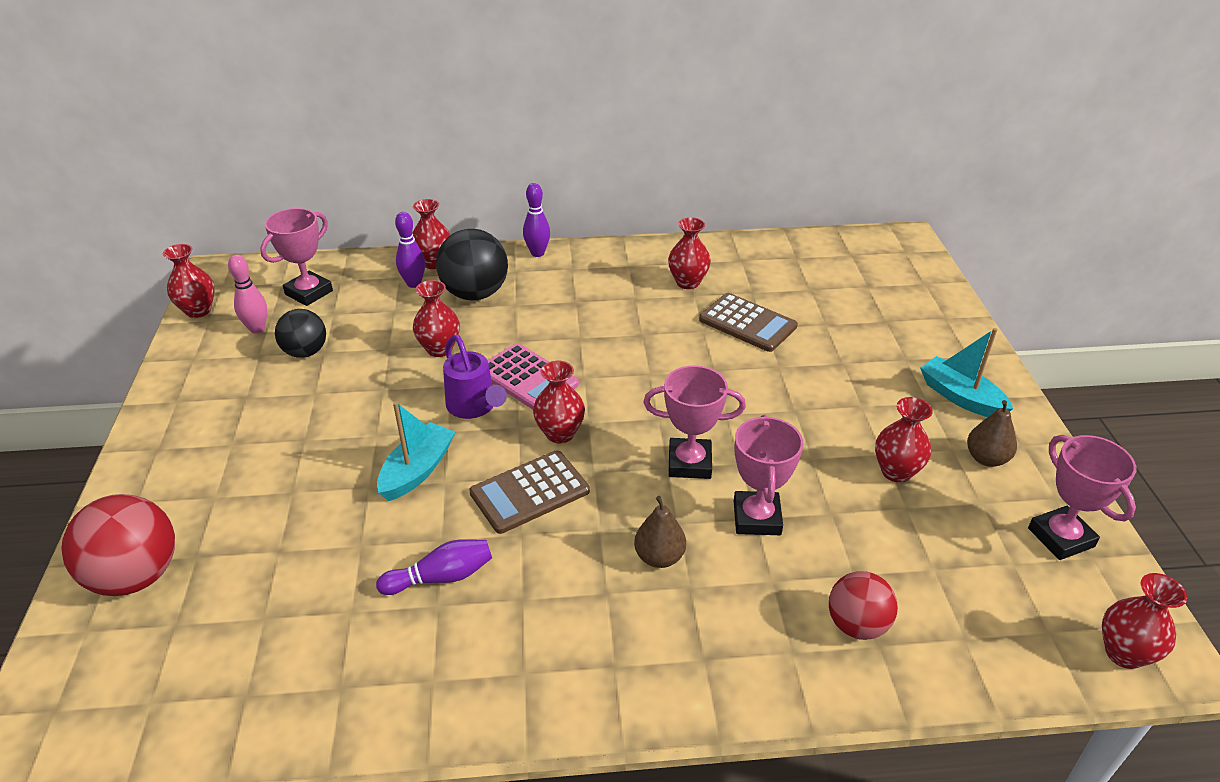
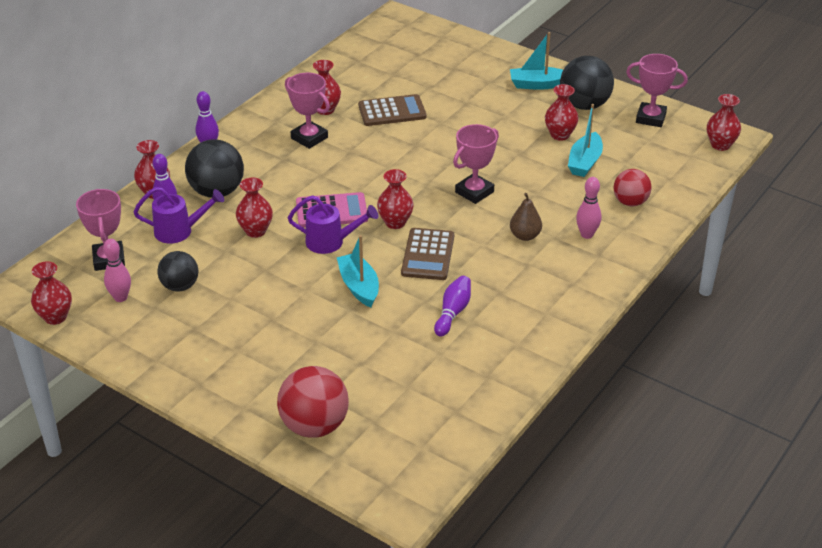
camera: 50 degrees left, 0 degrees up
(390, 306) = (179, 231): none -> purple watering can
(732, 618) = (587, 234): none -> pink bowling pin
(757, 518) = (537, 193): pink trophy -> pink trophy (309, 138)
(876, 527) = (584, 162): none -> turquoise boat
(986, 458) = (584, 105): brown pear -> black ball

